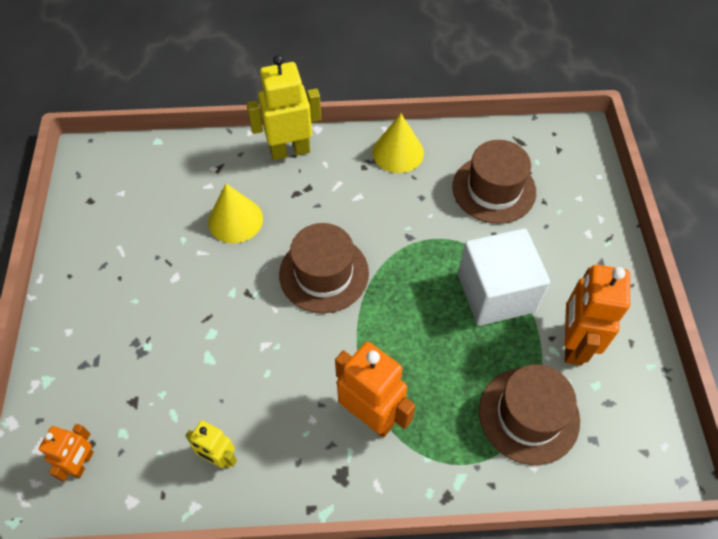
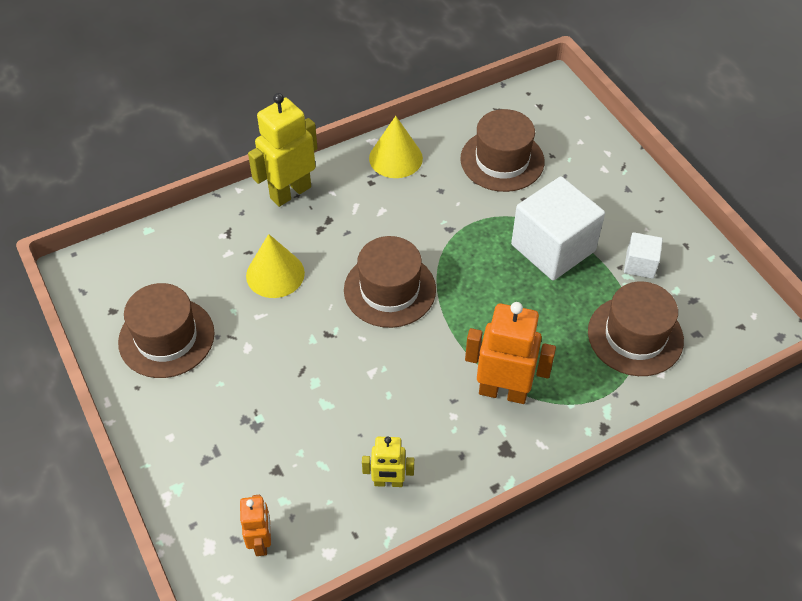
camera: 25 degrees left, 5 degrees down
(117, 241) = (166, 337): none -> brown hat
(573, 344) = (640, 264): orange robot -> white cube

